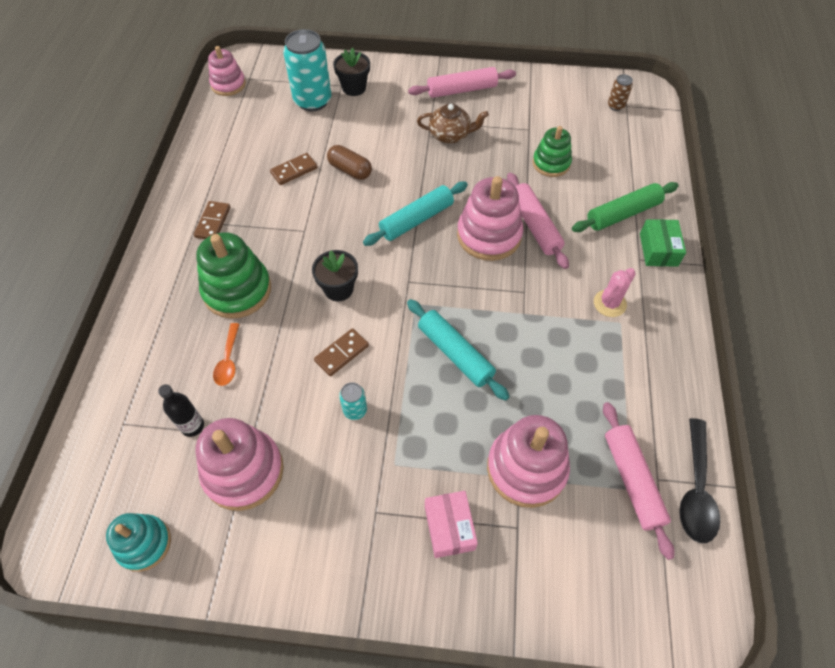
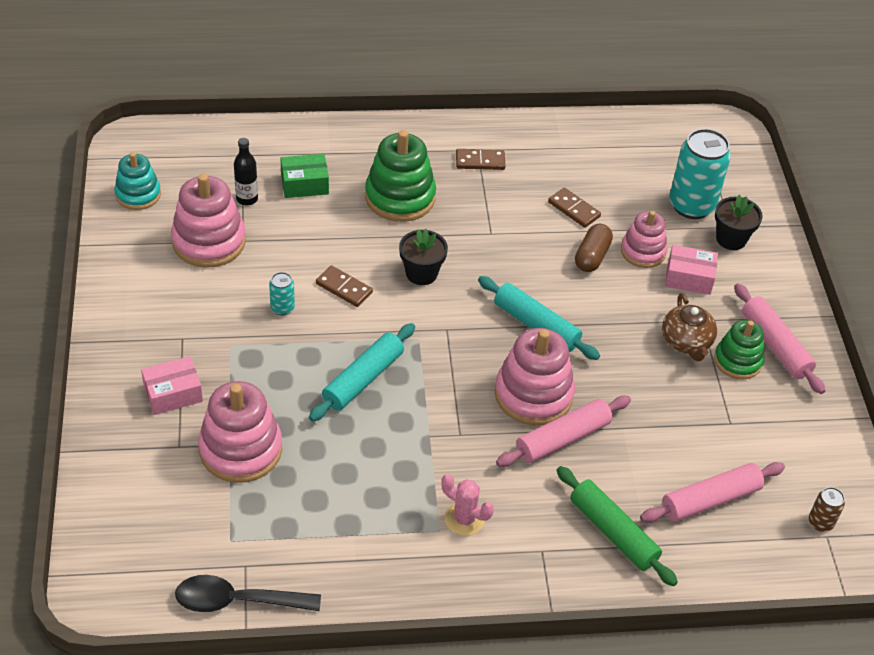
camera: 75 degrees right, 10 degrees down
(228, 84) = (687, 129): pink stacking toy -> pink stacking toy (643, 251)
(228, 360) = (319, 208): orange spoon -> none
(387, 119) = (689, 278): none -> pink box
(551, 163) = (675, 450): green stacking toy -> green stacking toy (737, 361)
(632, 480) = (240, 541): pink rolling pin -> pink rolling pin (710, 499)
(658, 250) = (563, 572): green box -> green box (304, 184)

